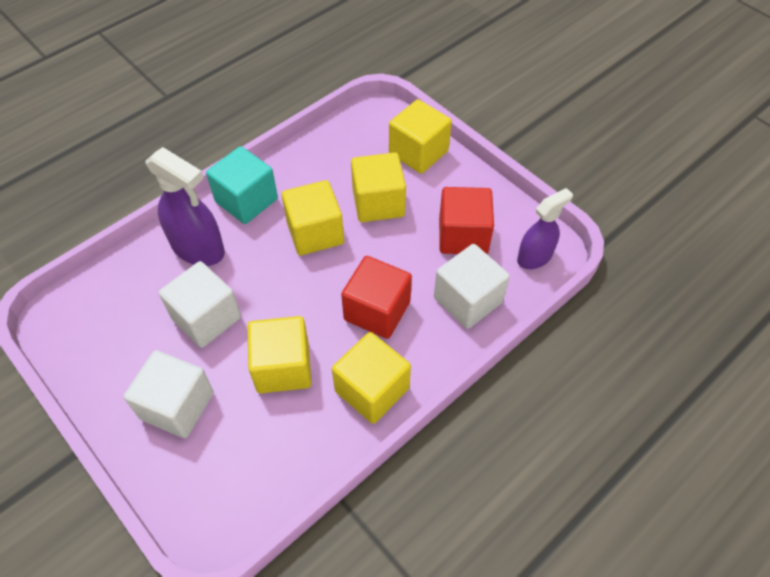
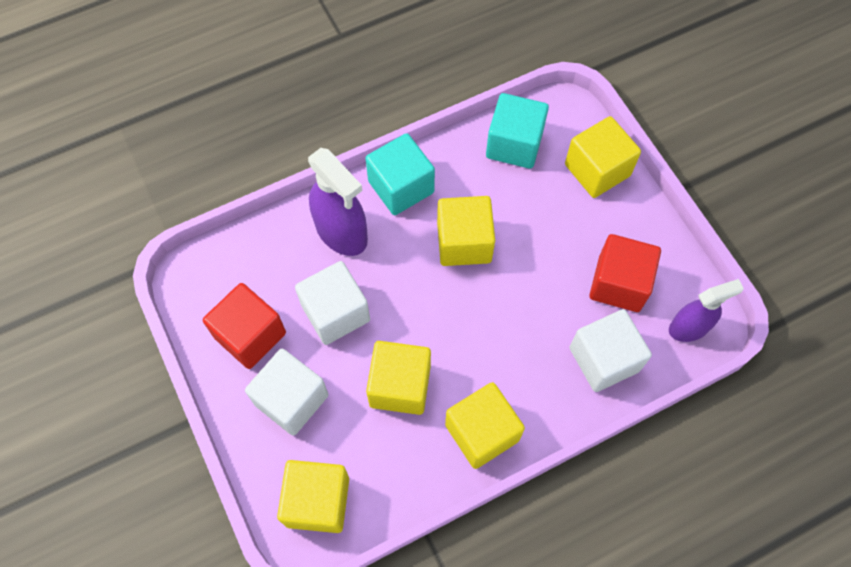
camera: 15 degrees right, 10 degrees up
(341, 147) = (514, 144): none -> turquoise cube
(377, 311) = (507, 348): red cube -> red cube (250, 335)
(378, 203) = (538, 222): yellow cube -> yellow cube (317, 501)

